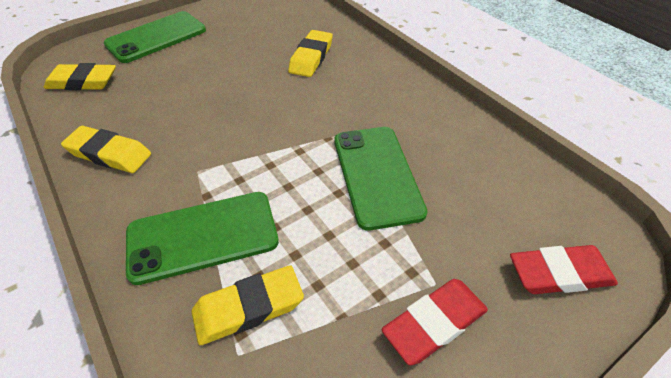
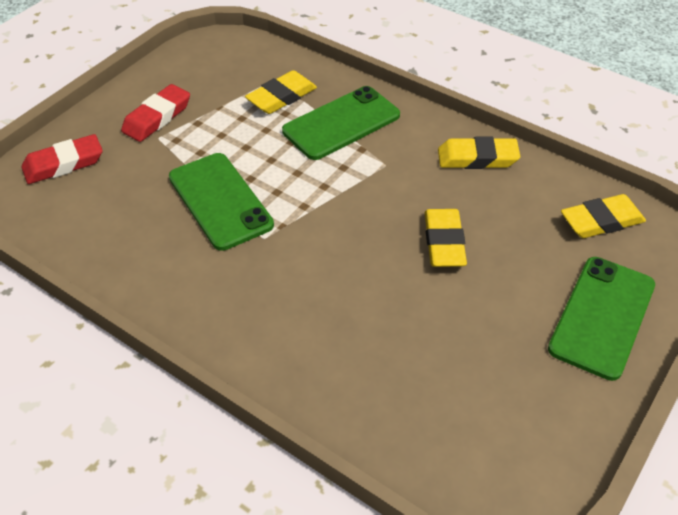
camera: 160 degrees right, 0 degrees up
(311, 57) = (358, 339): yellow eraser -> yellow eraser (444, 242)

